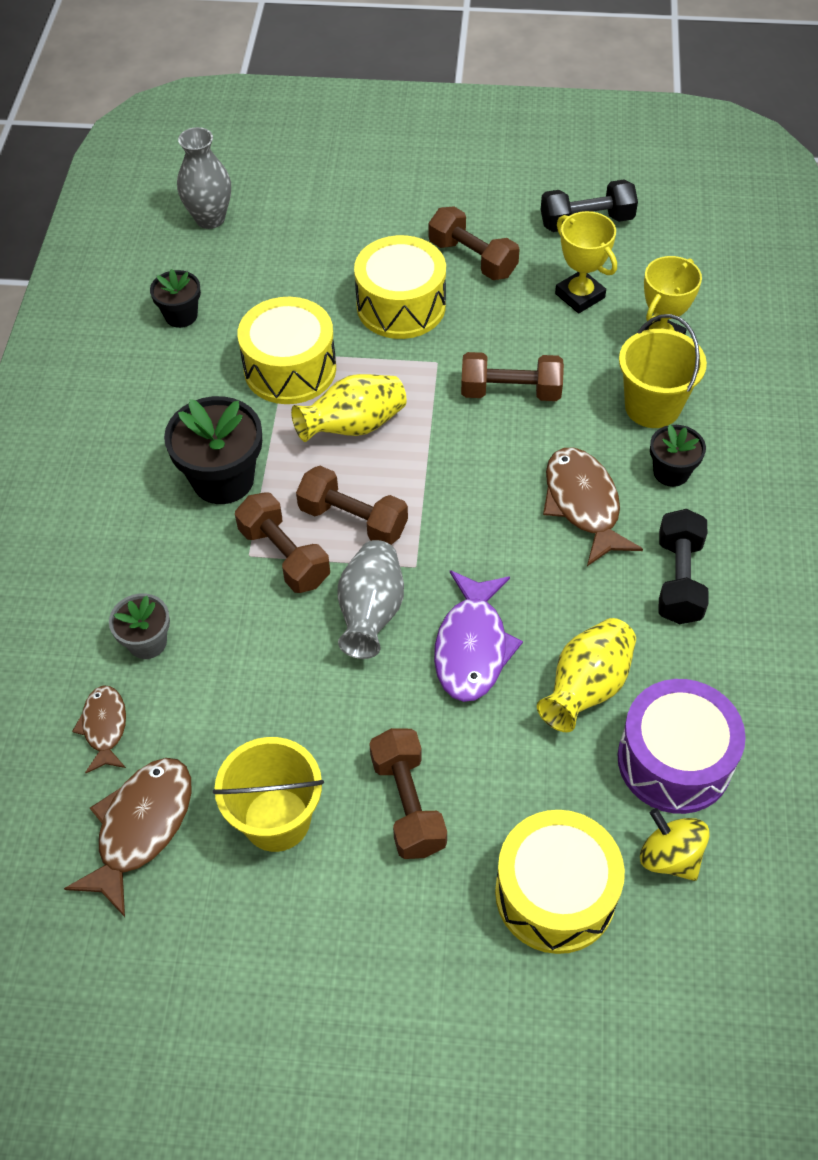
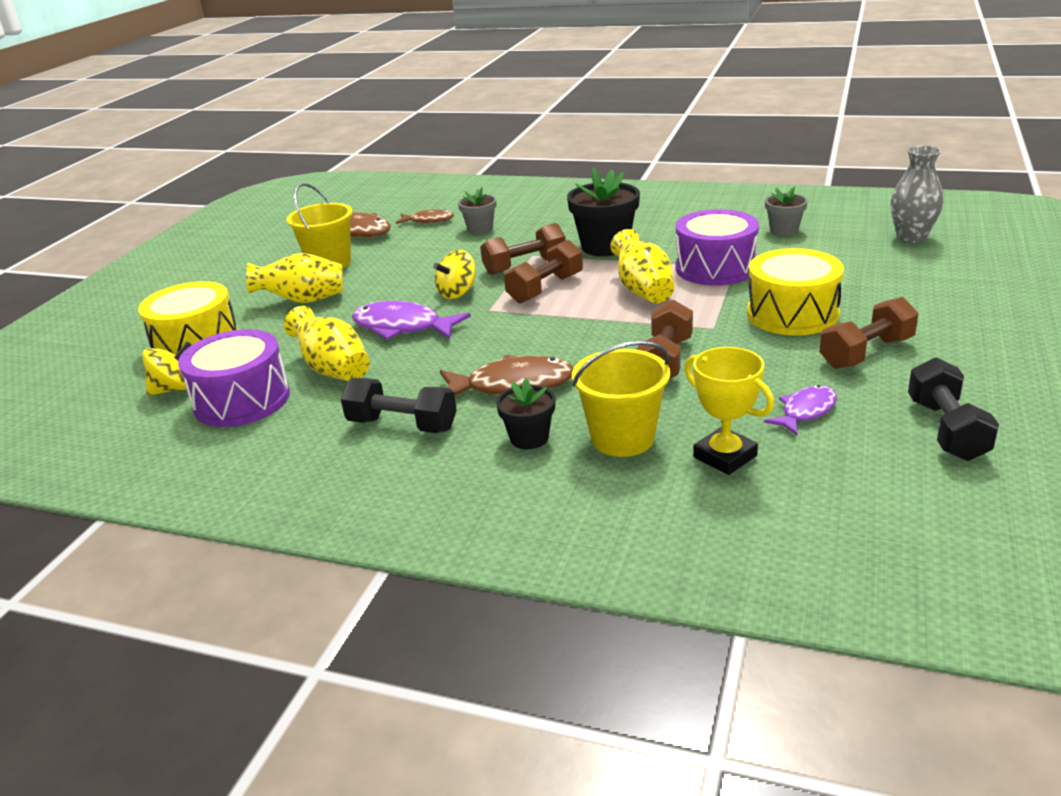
camera: 105 degrees right, 25 degrees down
(181, 315) = (784, 230): black flower pot -> grey flower pot
(290, 369) = (715, 268): yellow drum -> purple drum
(371, 612) = (457, 293): grey vase -> yellow spinning top
(408, 804) = (303, 300): brown dumbbell -> yellow vase
(579, 296) = (806, 411): yellow trophy -> purple fish

